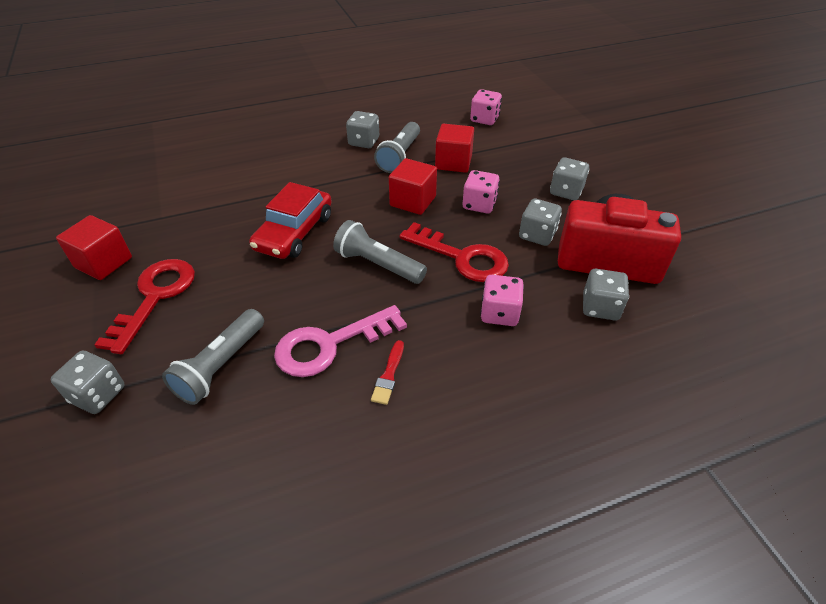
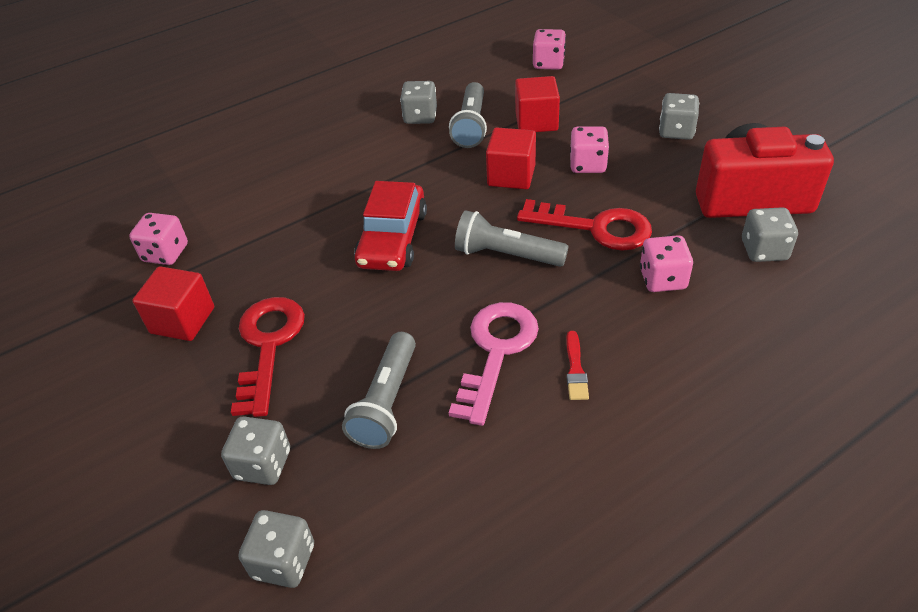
camera: 10 degrees left, 0 degrees up
(120, 208) = (165, 253): none -> pink dice
(330, 344) = (496, 352): pink key -> pink key turned 150 degrees clockwise
(537, 235) = (665, 186): grey dice -> grey dice (284, 561)

